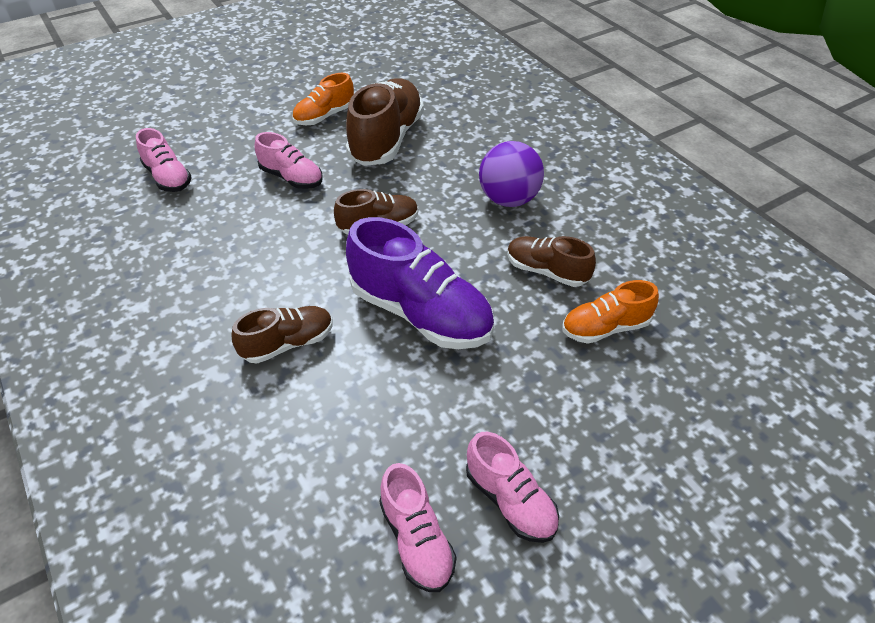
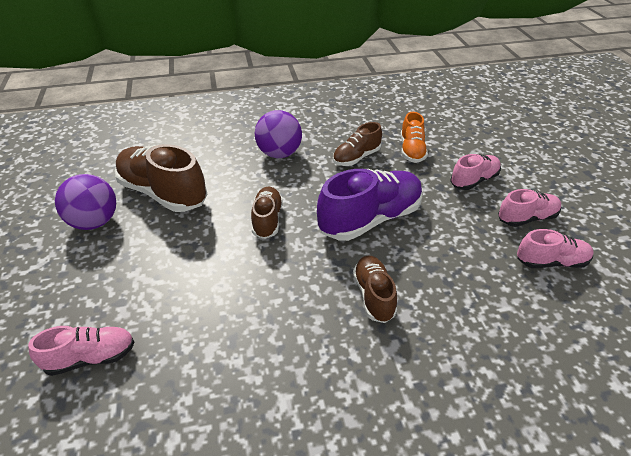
camera: 70 degrees left, 5 degrees down
(291, 178) = (169, 259): pink shoe -> pink shoe (474, 180)
(324, 116) = (94, 222): orange shoe -> purple ball

